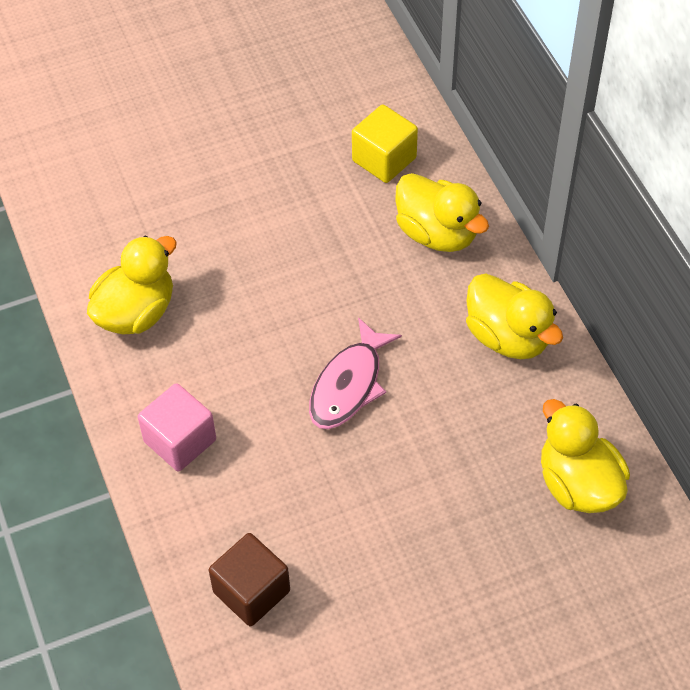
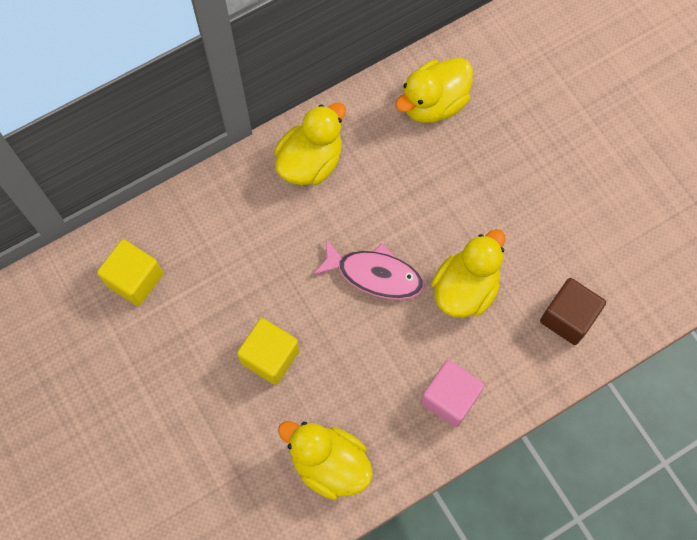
camera: 100 degrees left, 15 degrees up
(270, 271) = (270, 357): none -> yellow cube
(437, 233) = (213, 226): yellow duck -> yellow duck (465, 288)

